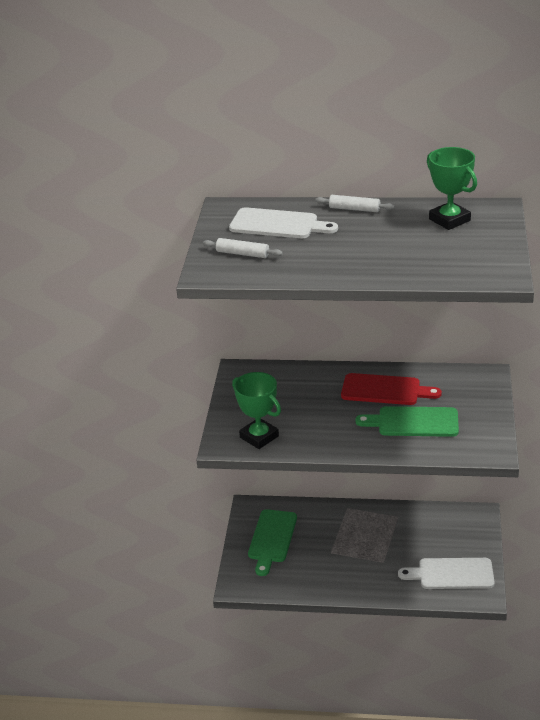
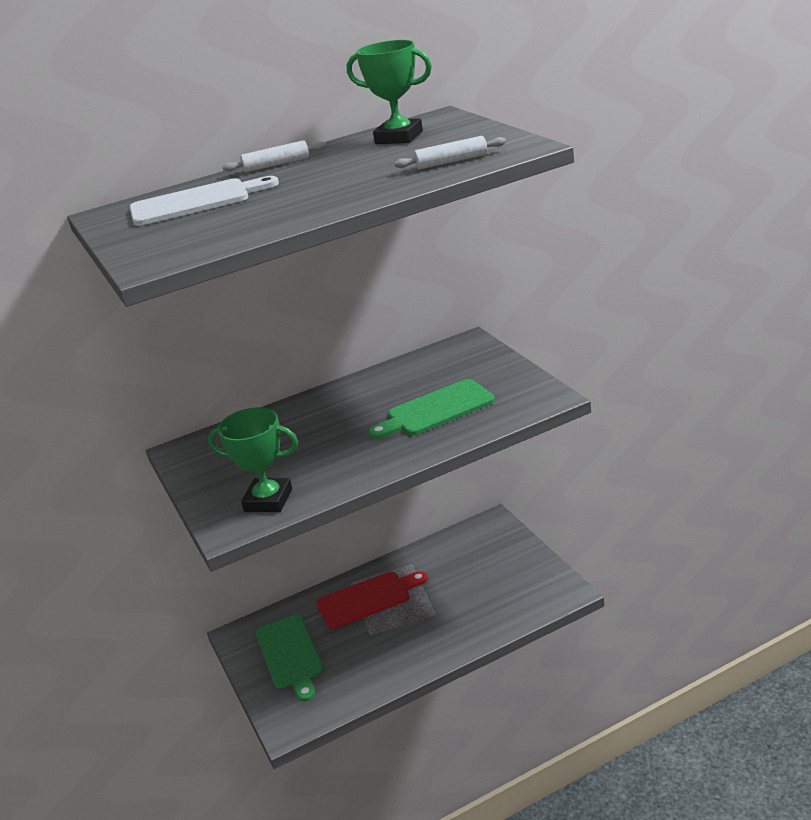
camera: 30 degrees left, 5 degrees down
(242, 254) = (180, 235): white rolling pin -> white rolling pin (451, 161)
(385, 390) = (373, 397): red cutting board -> red cutting board (368, 598)
(451, 574) = (516, 589): white cutting board -> none

